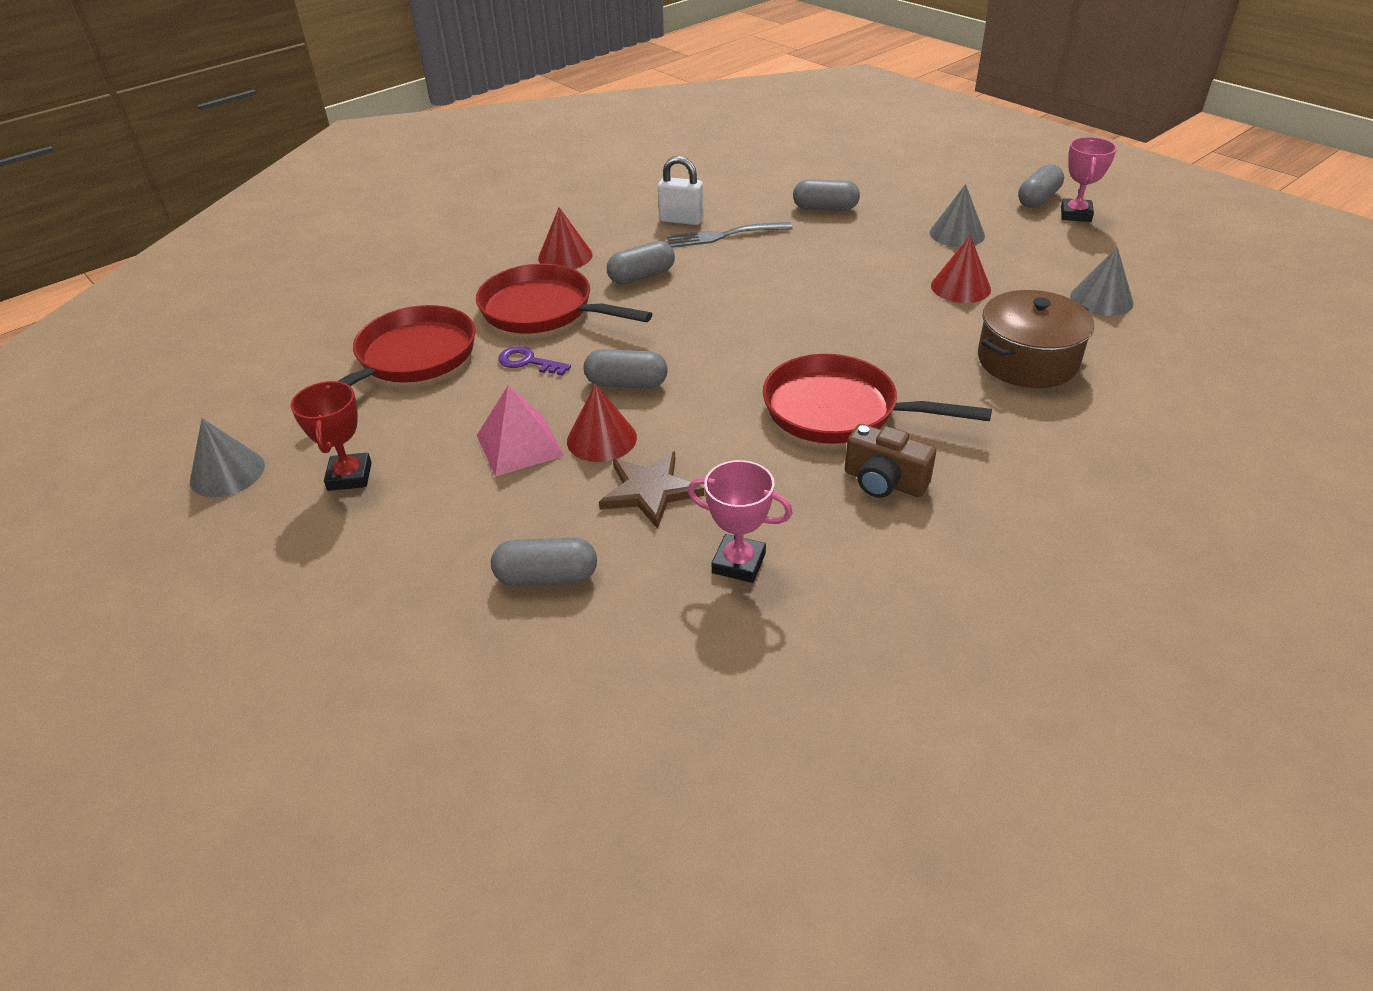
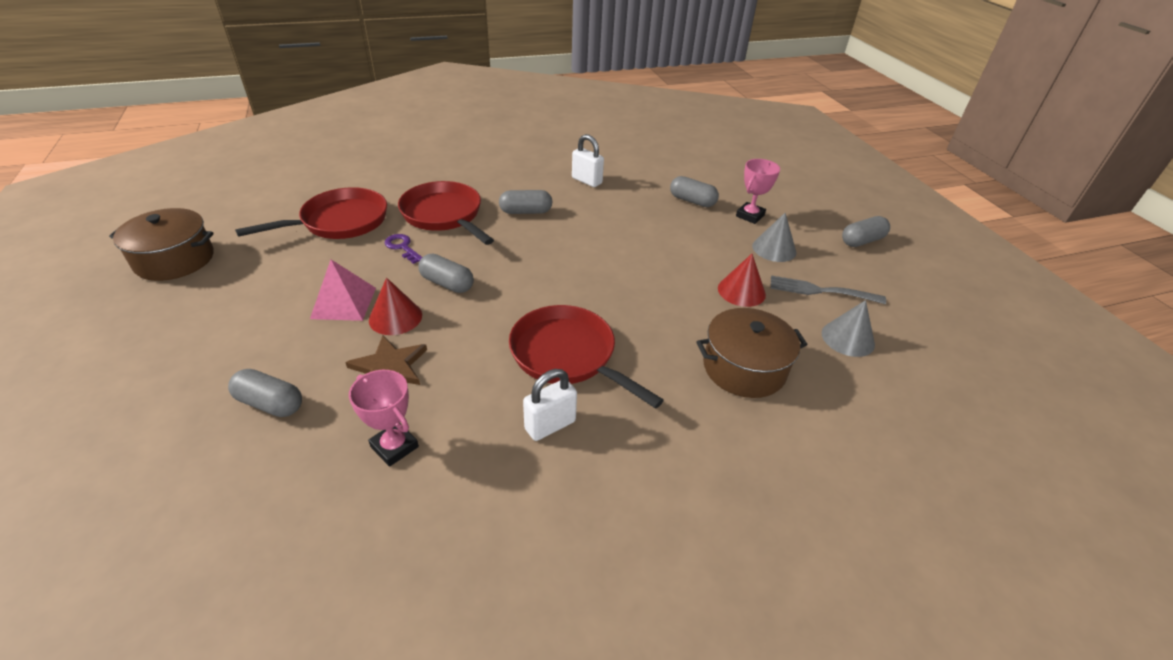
camera: 20 degrees right, 0 degrees up
(227, 473) = (175, 260): grey cone -> brown pot
(350, 476) = (232, 287): red trophy -> none
(565, 256) = (491, 183): red cone -> none
(725, 235) = (606, 200): grey fork -> grey fork (822, 291)
(884, 482) = (550, 425): brown camera -> white padlock
(1075, 214) = (883, 262): pink trophy -> pink trophy (750, 216)

